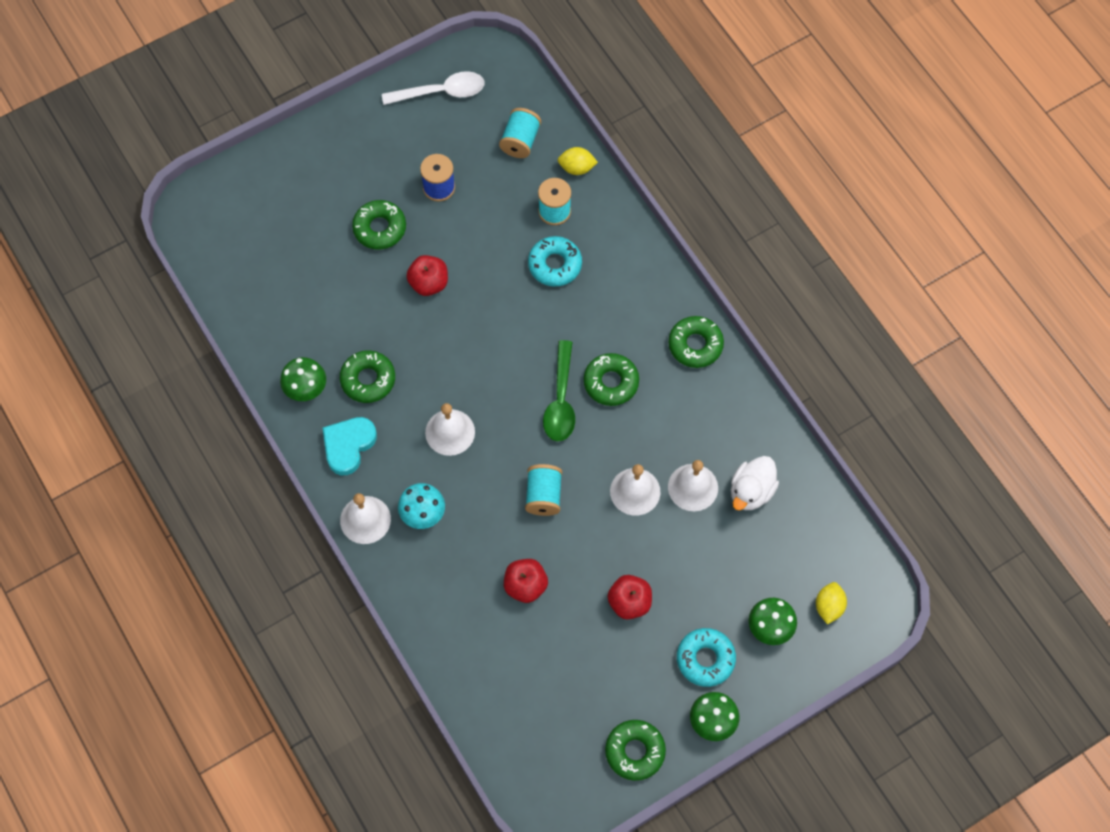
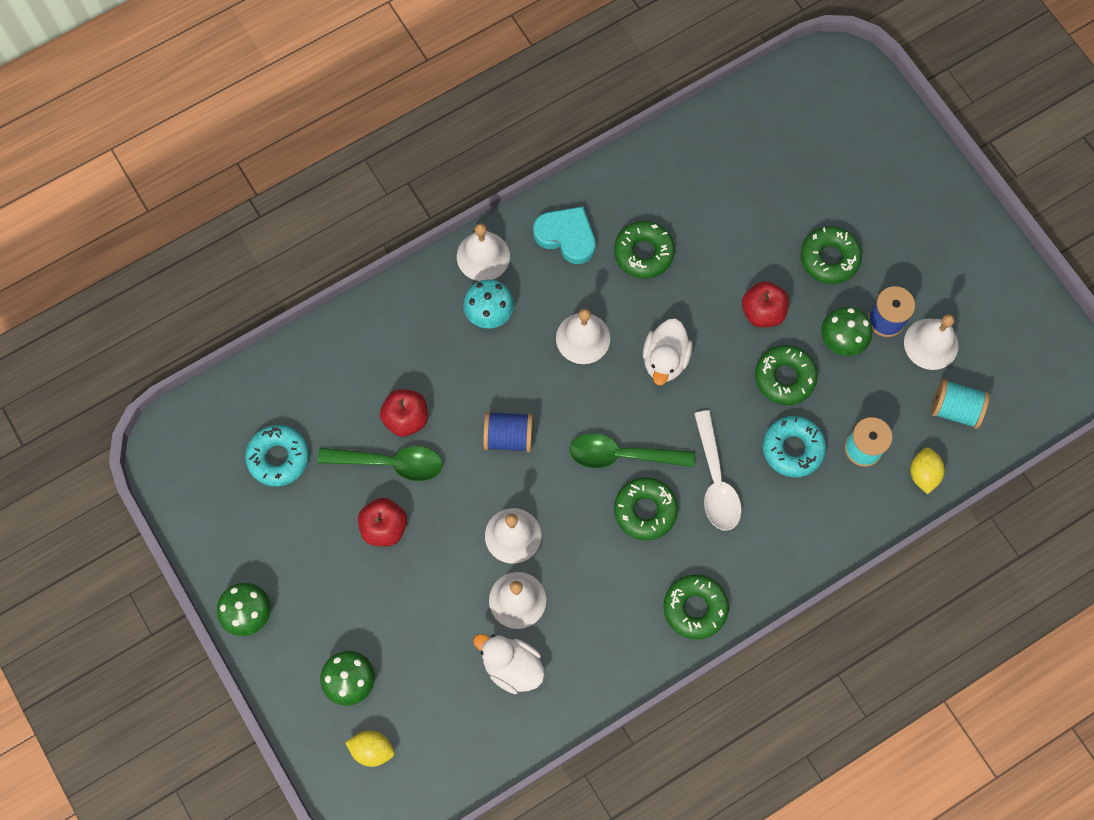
camera: 90 degrees right, 5 degrees up
(306, 388) = (632, 191): green mushroom -> green mushroom (842, 340)
(441, 92) = (1014, 319): white spoon -> white spoon (716, 481)
(461, 155) = (931, 344): none -> white bell
(472, 363) = (665, 360): none -> white duck
(543, 496) = (508, 437): turquoise spool -> blue spool
(568, 599) = (390, 463): none -> green spoon
(635, 751) = (221, 530): green donut -> green donut (784, 377)
(705, 659) = (317, 608): turquoise donut -> turquoise donut (278, 458)

